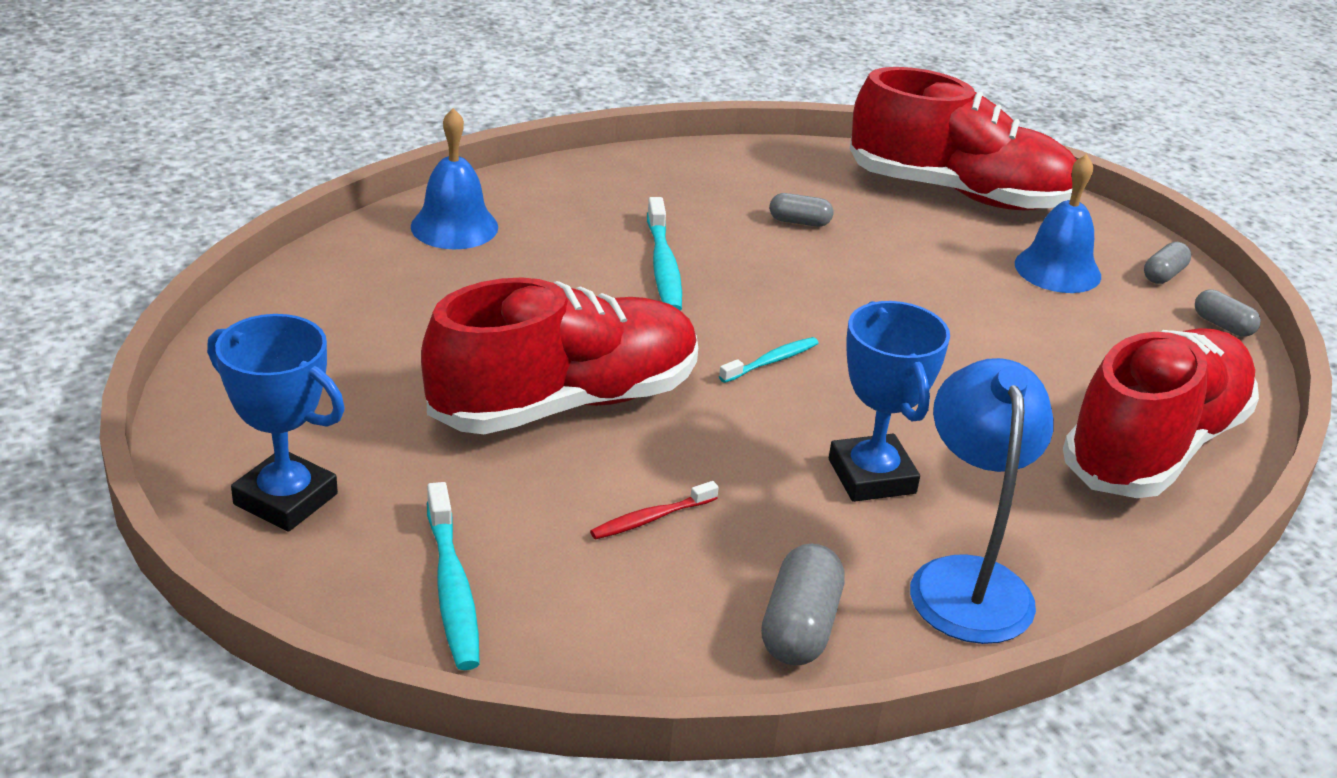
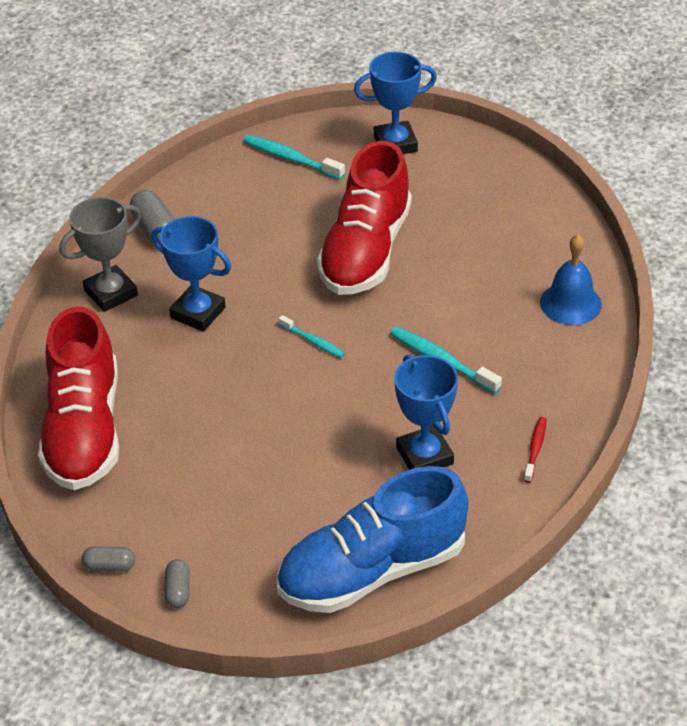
camera: 140 degrees right, 10 degrees up
(651, 518) = (260, 230): red toothbrush -> red toothbrush (535, 449)
(771, 361) = (313, 341): turquoise toothbrush -> turquoise toothbrush turned 60 degrees counterclockwise
(799, 222) = (424, 456): grey capsule -> blue trophy
(959, 193) = (372, 571): red shoe -> blue shoe
(967, 580) = (111, 293): blue lamp -> grey trophy
(1057, 269) = (244, 539): blue bell -> none

